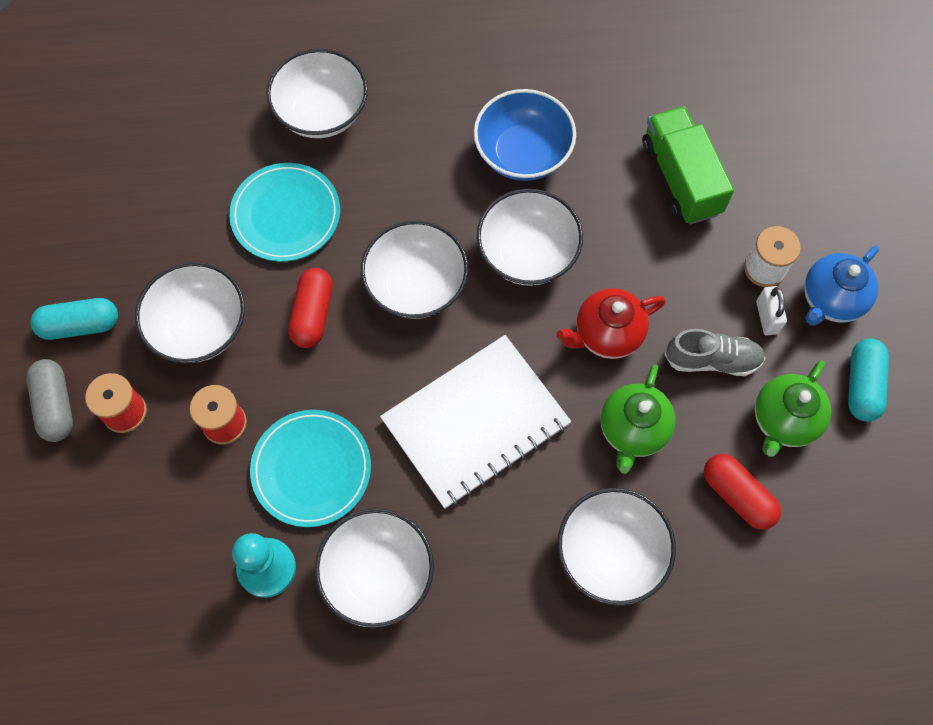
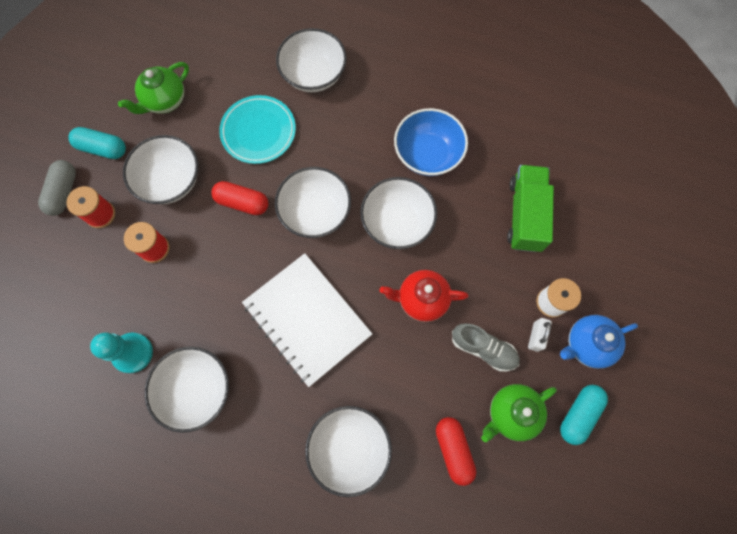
camera: 25 degrees right, 5 degrees up
(311, 469) = (191, 302): turquoise plate -> none
(312, 314) = (242, 202): red capsule -> red capsule turned 75 degrees clockwise
(475, 422) = (307, 319): white notebook -> white notebook turned 60 degrees clockwise
(633, 430) = (406, 372): green teapot -> green teapot (165, 101)

